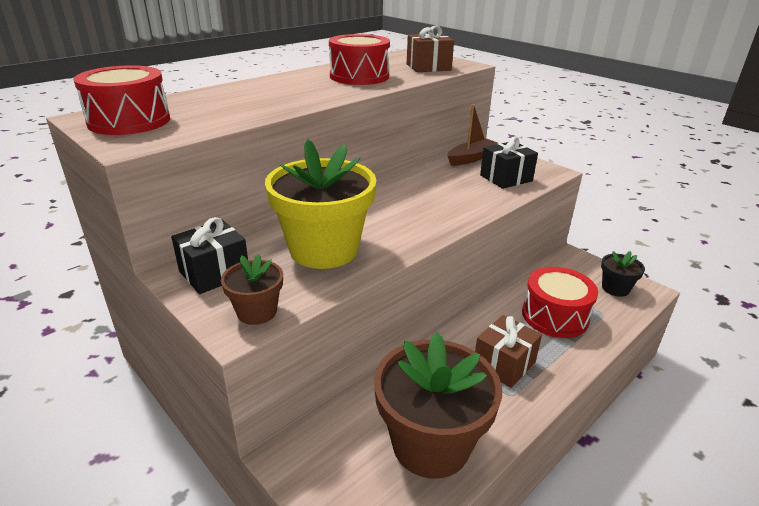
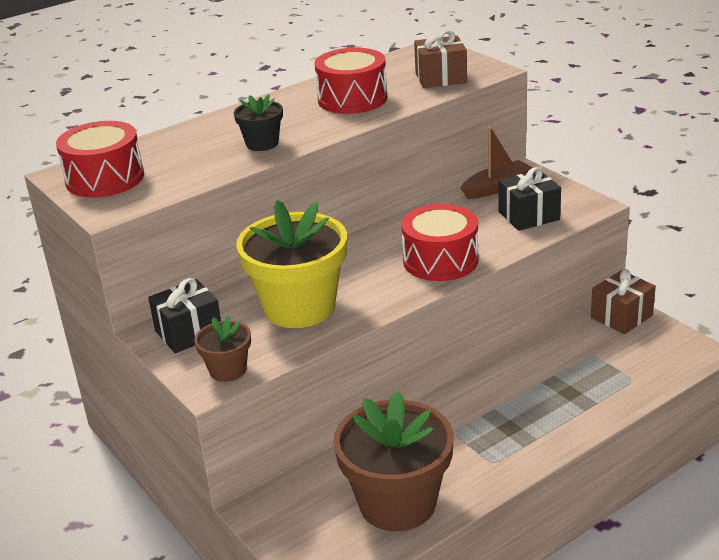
camera: 10 degrees right, 0 degrees up
(504, 364) = (495, 431): brown gift -> brown gift (621, 316)
(555, 316) = (572, 381): red drum -> red drum (440, 260)
(615, 288) = (660, 350): black flower pot -> black flower pot (262, 143)

